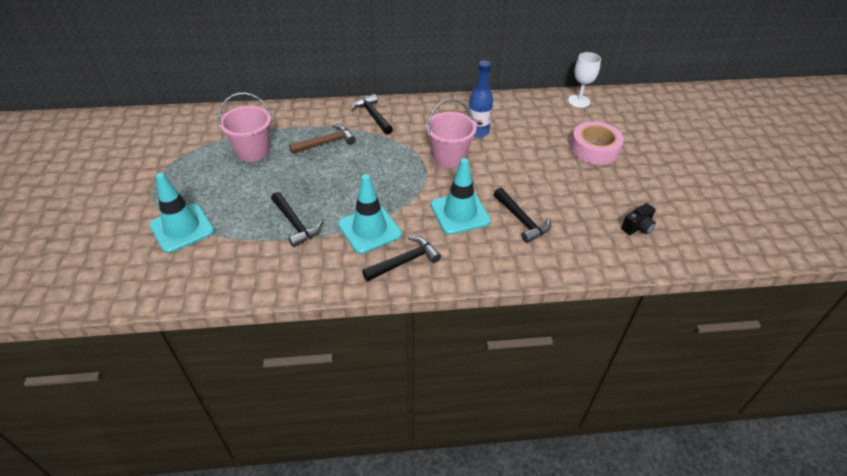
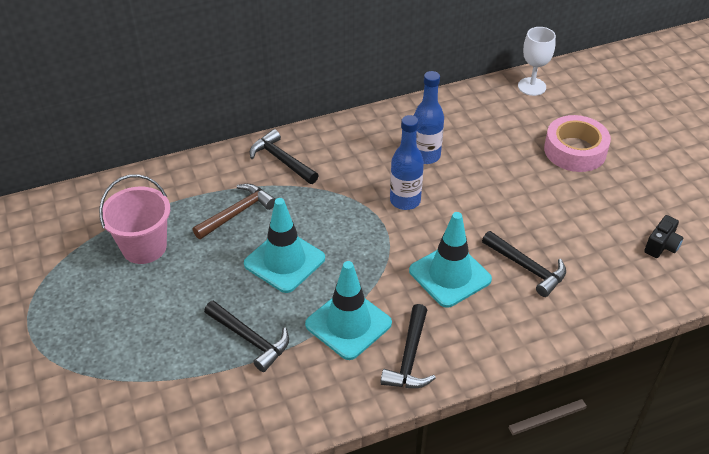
camera: 15 degrees left, 0 degrees up
(182, 228) = (101, 381): turquoise traffic cone -> turquoise traffic cone (284, 261)
(404, 261) = (410, 357): black hammer -> black hammer turned 150 degrees clockwise
(449, 157) = (405, 201): pink bucket -> blue bottle

